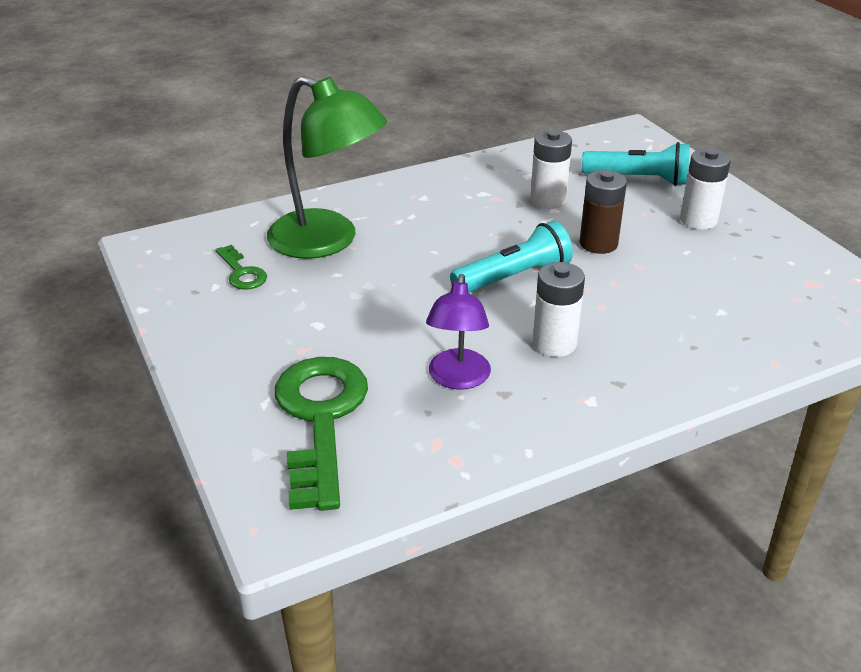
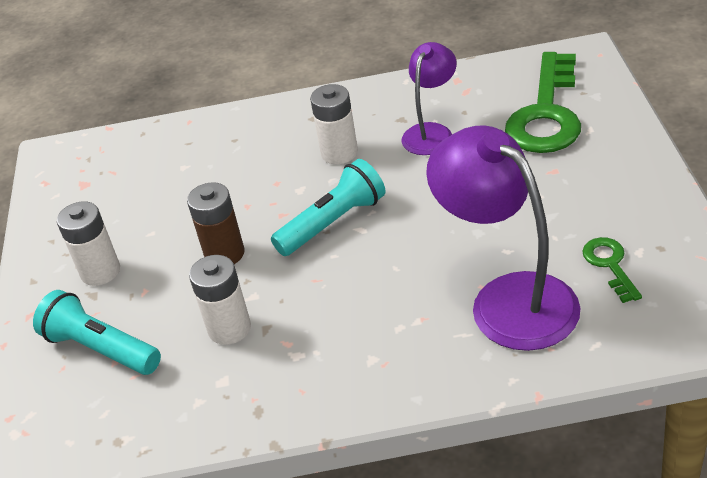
camera: 155 degrees left, 5 degrees up
(328, 241) = (508, 299): green lamp -> purple lamp
(513, 277) = (333, 223): turquoise flashlight -> turquoise flashlight turned 150 degrees clockwise

